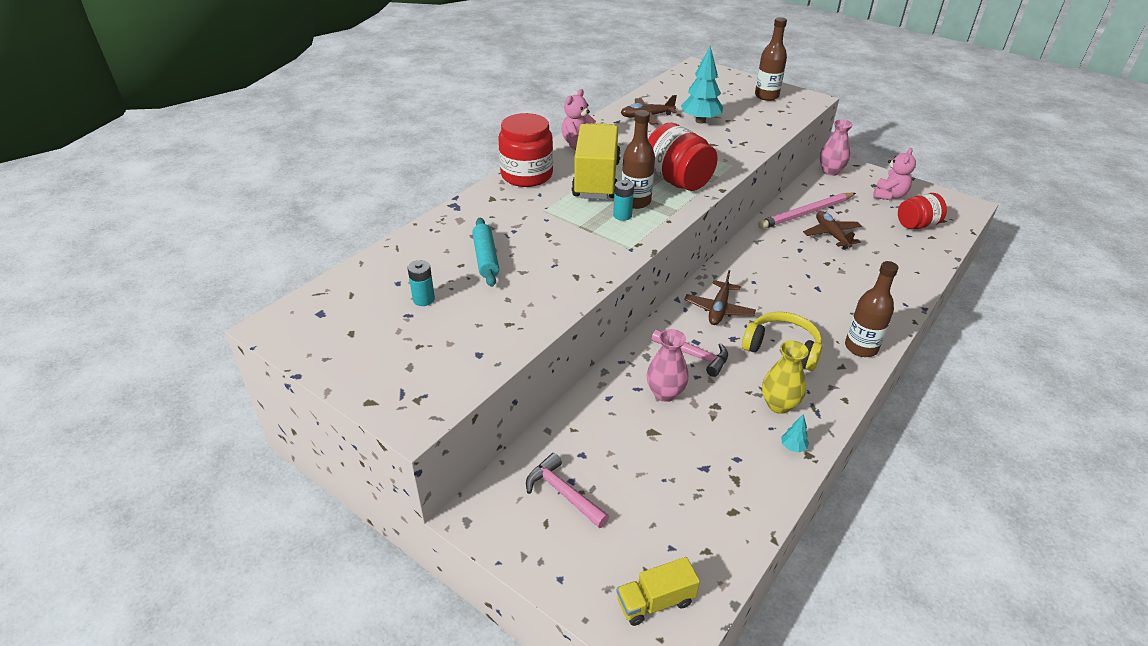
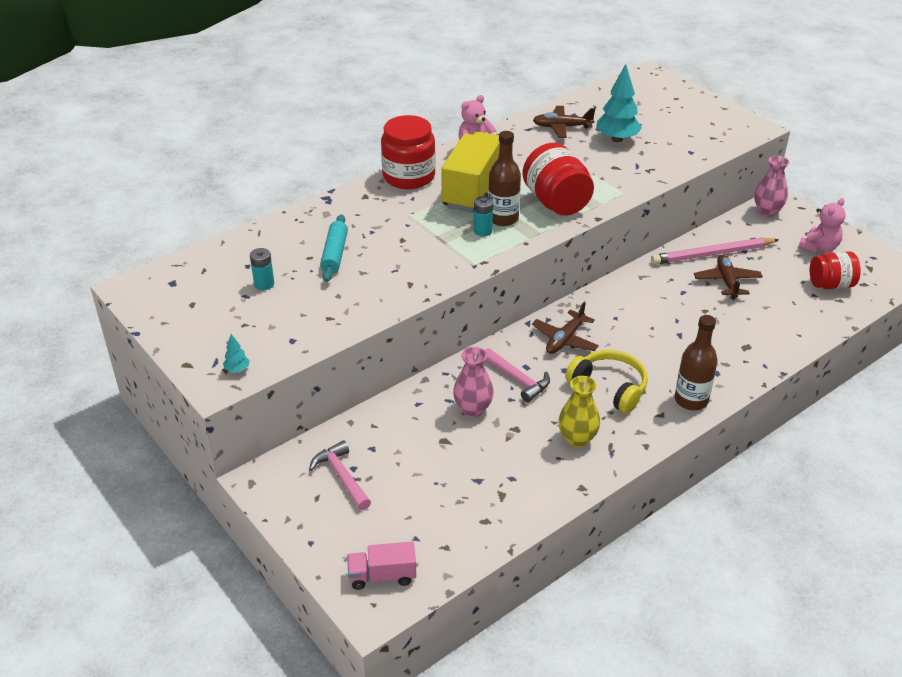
camera: 15 degrees right, 0 degrees up
(655, 601) = (382, 576): yellow truck -> pink truck
(766, 96) = (707, 118): brown bottle -> none
(793, 447) = (570, 478): turquoise tree -> turquoise tree (237, 369)

